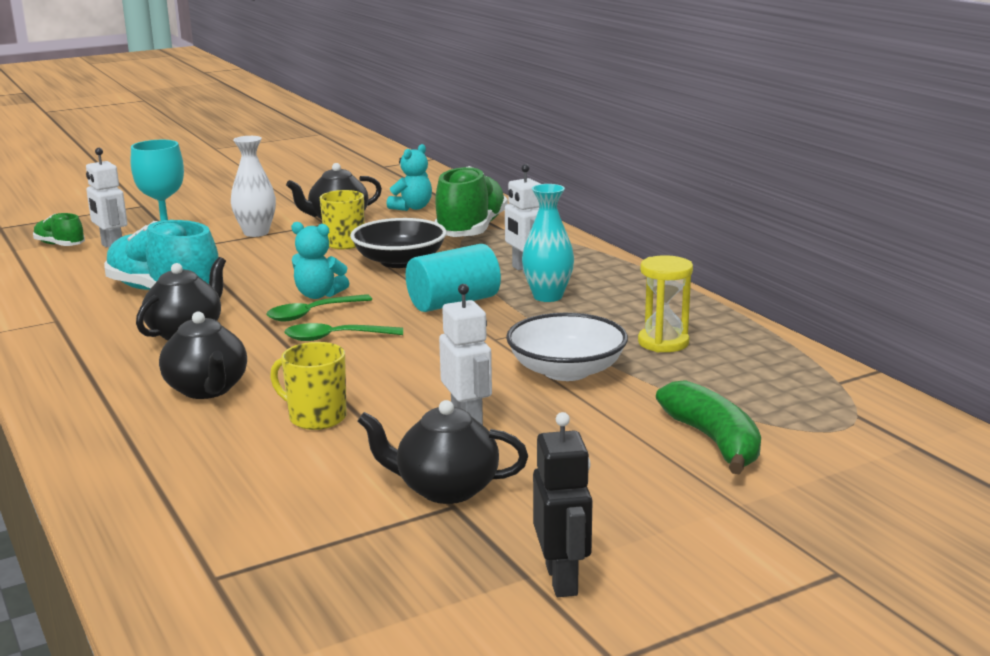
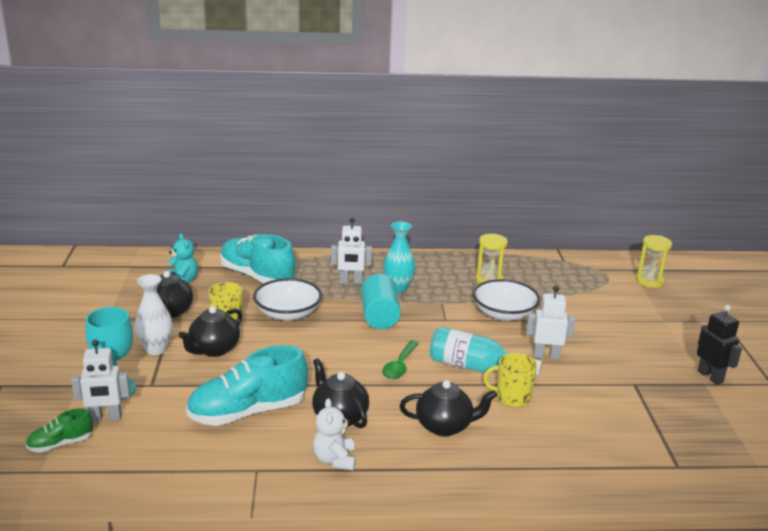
camera: 65 degrees left, 5 degrees up
(94, 348) = (334, 460): none -> white teddy bear
(312, 314) = (351, 364): green spoon -> none
(316, 417) = (512, 398): yellow mug -> yellow mug turned 45 degrees clockwise
(318, 295) = (319, 354): turquoise teddy bear -> none
(378, 380) = (475, 367): none -> turquoise bottle
(400, 261) = (288, 313): black bowl -> white bowl
(445, 489) = (617, 381): black teapot -> black teapot (214, 349)
(471, 230) = (257, 276): green shoe -> turquoise shoe
(562, 579) = (710, 376): black robot -> black robot turned 45 degrees clockwise
(714, 441) = (604, 305): green banana -> none
(891, 469) = (649, 281): none -> yellow hourglass

